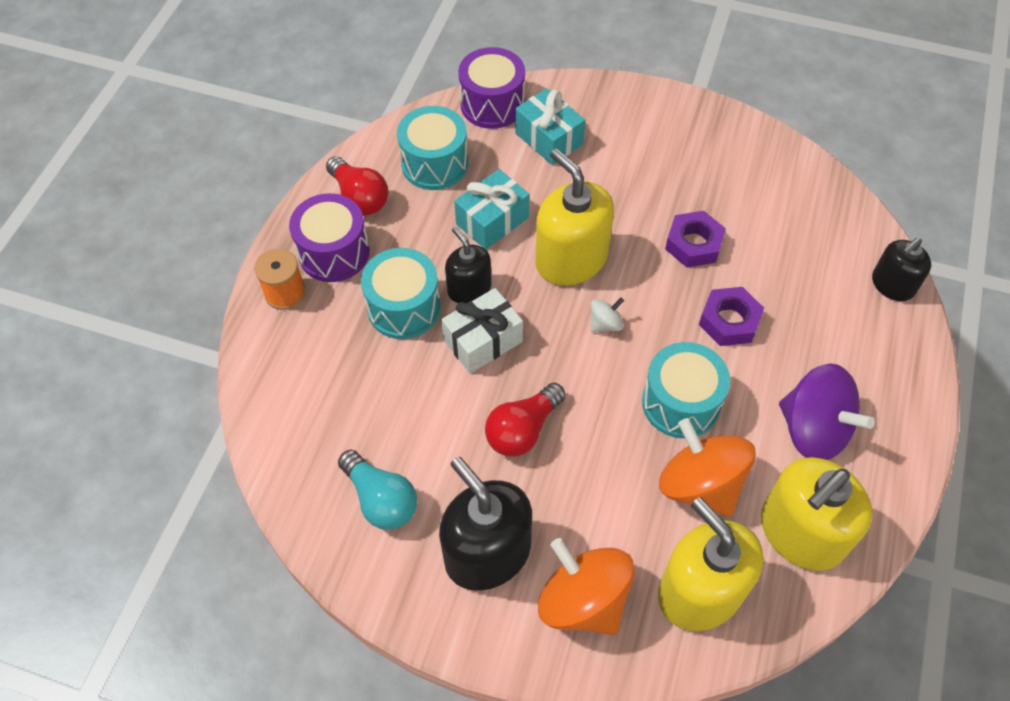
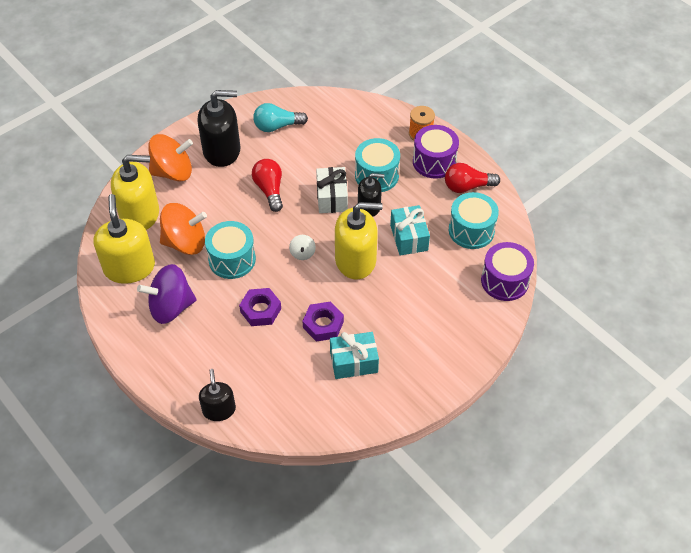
camera: 120 degrees right, 5 degrees down
(549, 138) = (455, 296): turquoise gift -> turquoise gift (354, 362)

